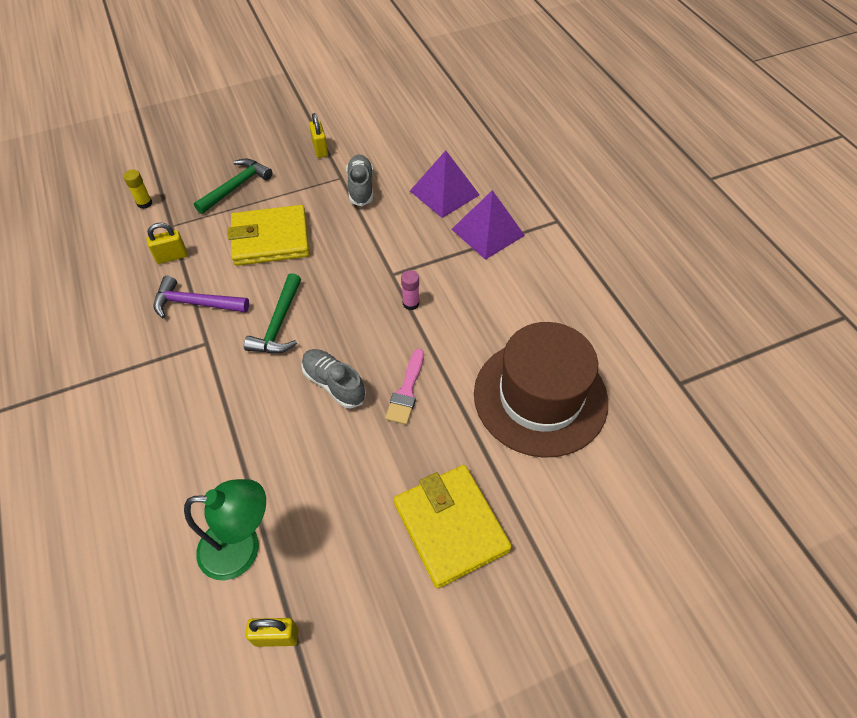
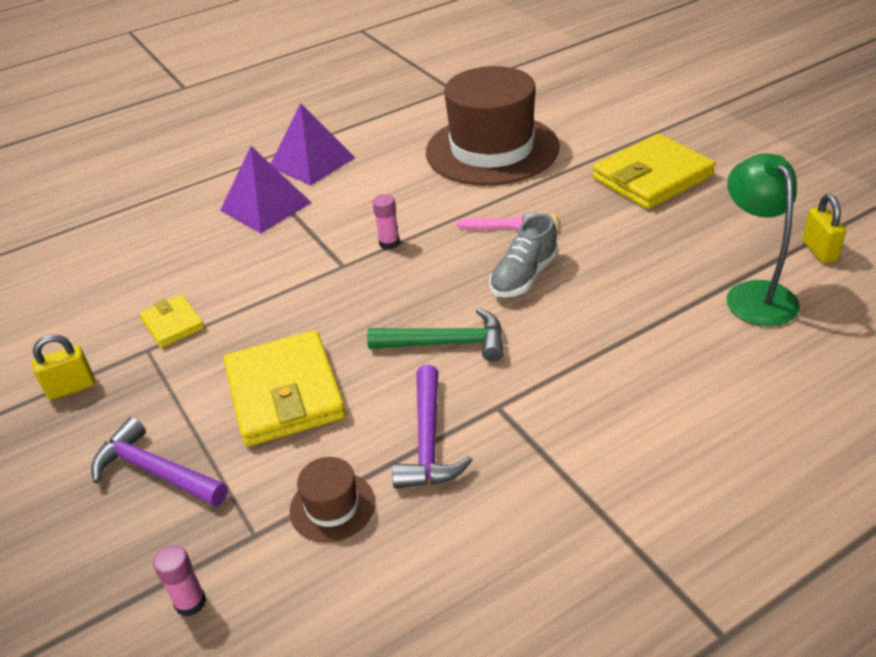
camera: 95 degrees left, 15 degrees down
(144, 203) = (190, 602): yellow glue stick -> pink glue stick
(171, 257) = (332, 506): yellow padlock -> brown hat
(236, 187) = (155, 471): green hammer -> purple hammer
(361, 187) = (173, 324): grey shoe -> yellow wallet
(444, 193) = (191, 248): purple pyramid -> purple pyramid (312, 162)

